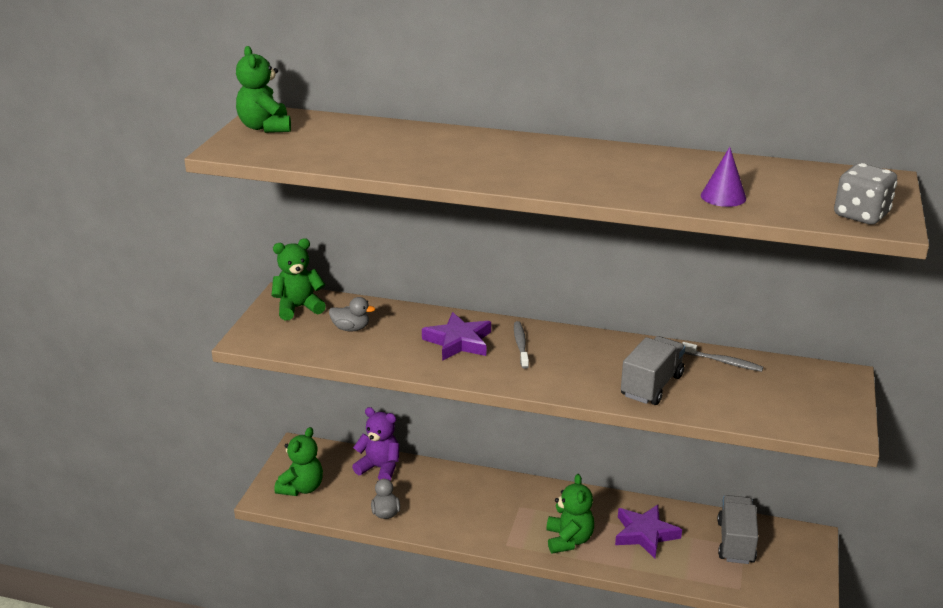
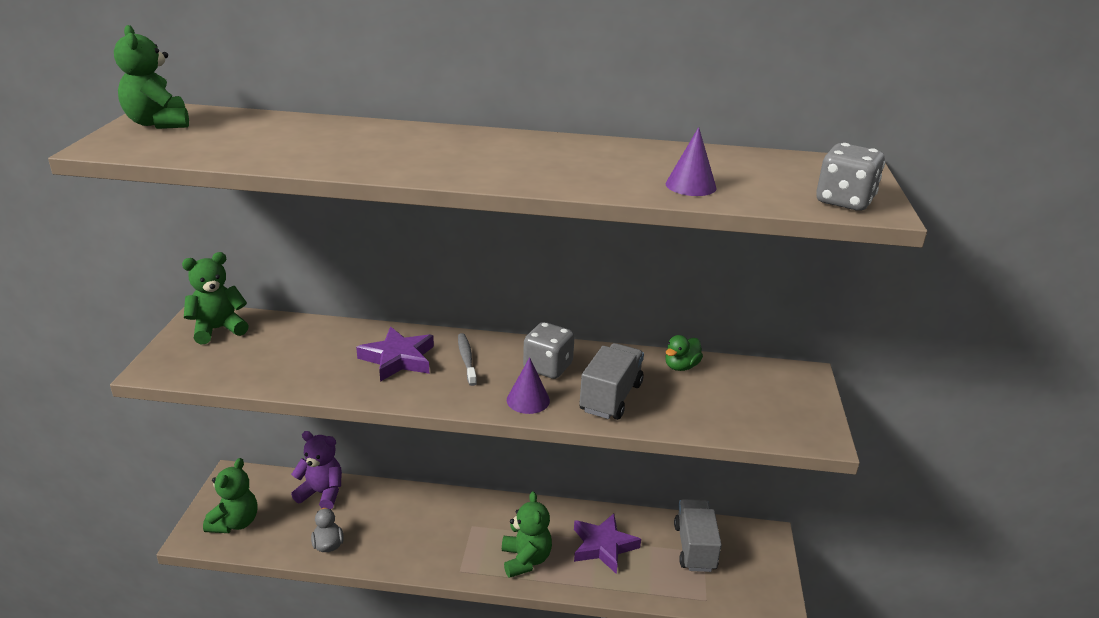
camera: 10 degrees left, 0 degrees up
(351, 328) = (277, 350): grey duck -> none
(574, 384) = (528, 400): none -> purple cone
(595, 356) = (547, 367): none -> grey dice
(723, 362) = (681, 366): grey toothbrush -> green duck

